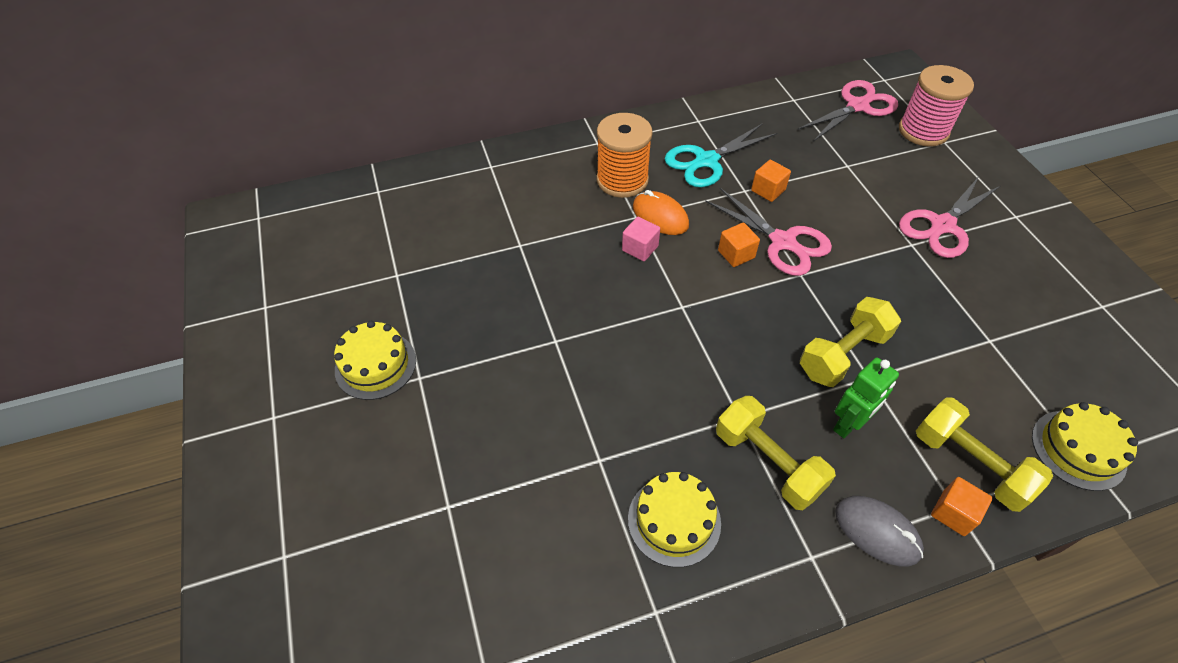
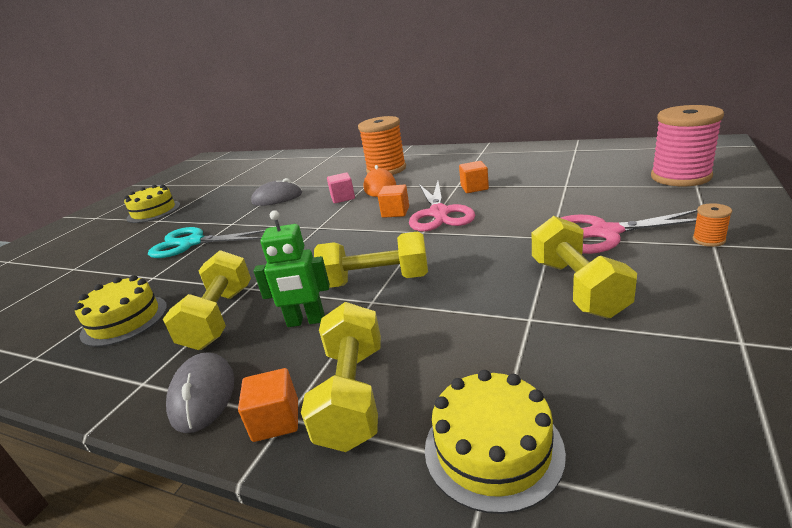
camera: 45 degrees right, 25 degrees down
(547, 275) = (277, 198): none -> grey mouse
(707, 161) = (454, 169): turquoise scissors -> turquoise scissors (192, 243)
(857, 106) = (630, 157): pink scissors -> none
(985, 296) = (577, 287): none -> yellow dumbbell
(1010, 212) = (708, 240): none -> orange spool

